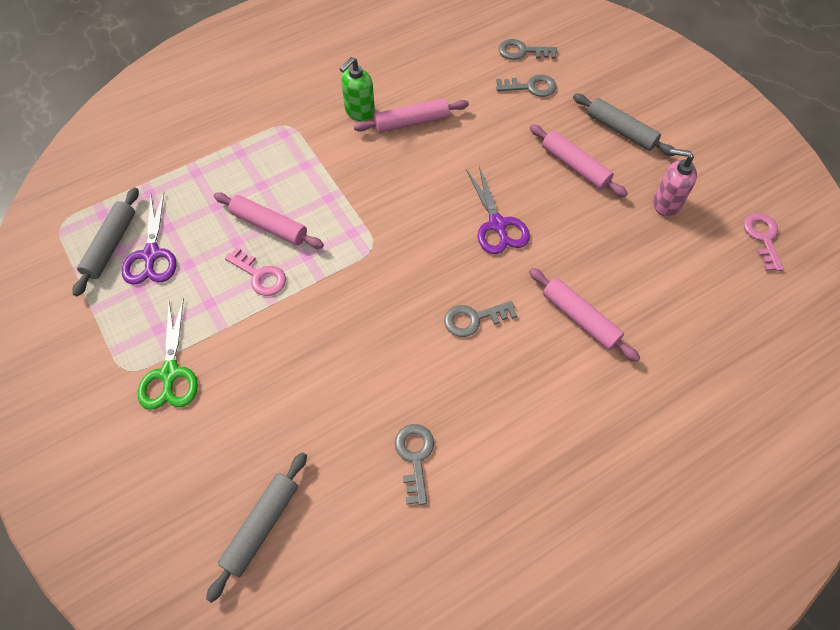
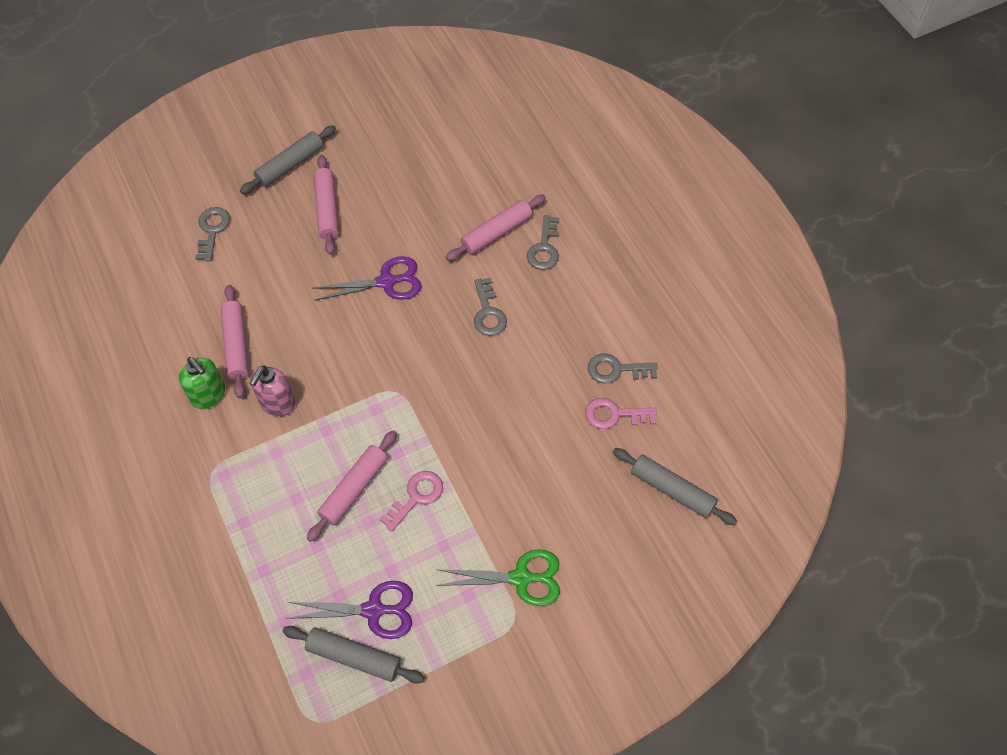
camera: 85 degrees left, 0 degrees up
(522, 51) = (157, 230): grey key -> grey key (544, 248)
(575, 166) = (327, 209): pink rolling pin -> pink rolling pin turned 60 degrees counterclockwise
(666, 204) = (384, 148): pink soap dispenser -> pink soap dispenser (277, 404)
(762, 238) = (432, 90): pink key -> pink key (614, 415)

